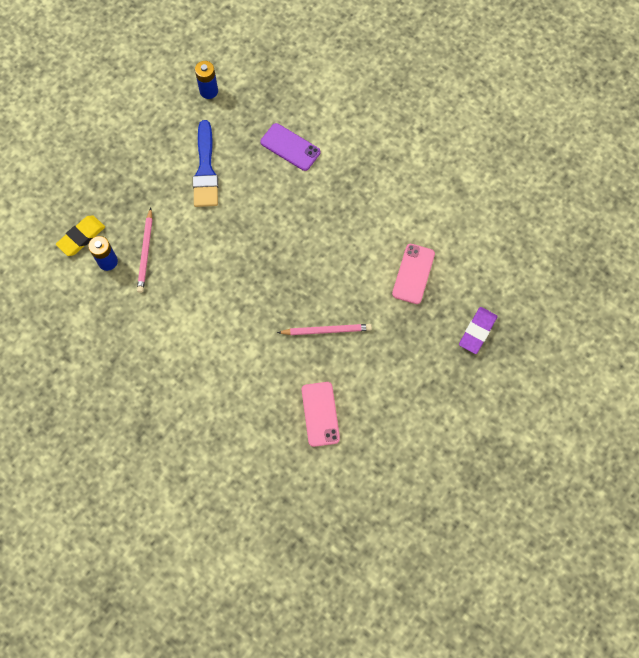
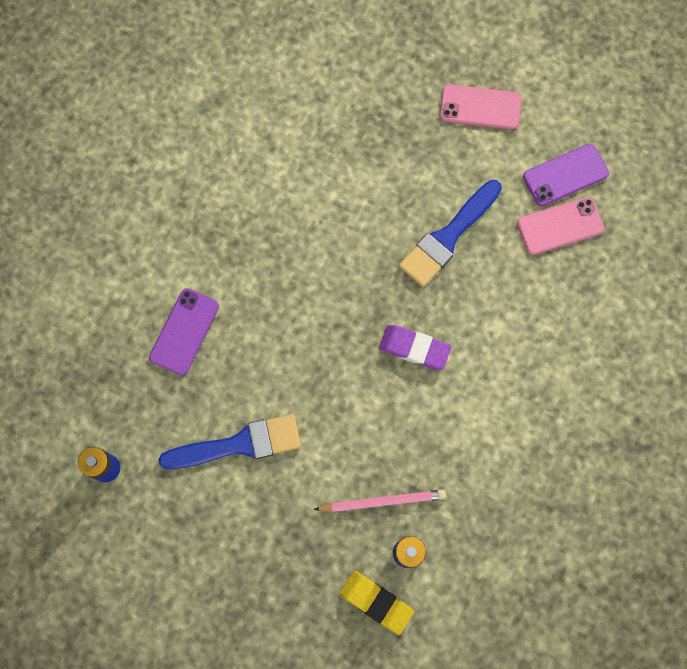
camera: 100 degrees left, 5 degrees up
(326, 330) = (448, 237): pink pencil -> blue brush
(361, 427) = (565, 175): none -> purple phone
(413, 274) = (348, 142): pink phone -> pink phone (480, 107)
(477, 331) = (411, 57): purple eraser -> purple eraser (414, 348)

